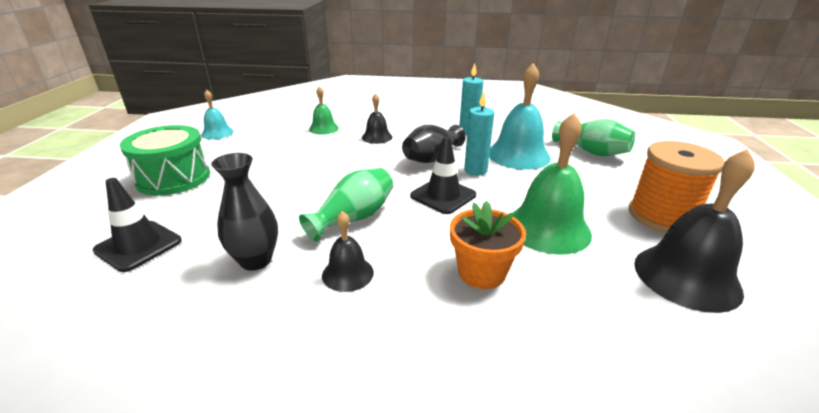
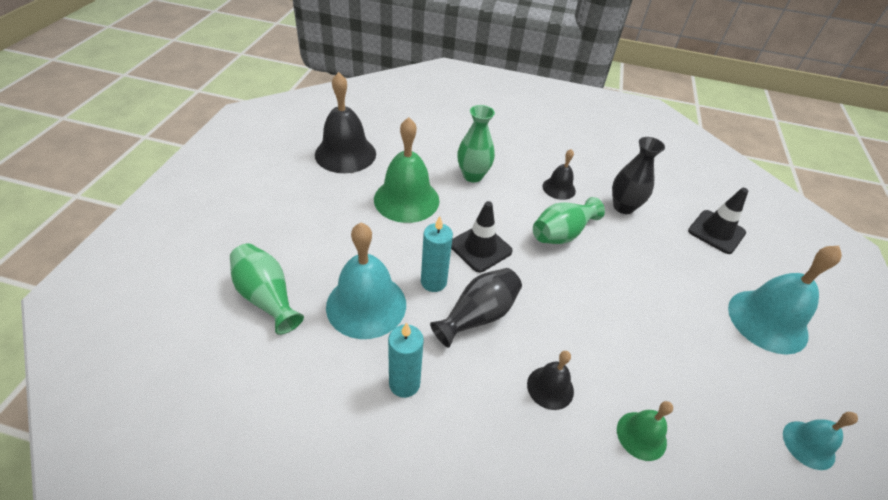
camera: 175 degrees left, 15 degrees up
(173, 178) = (767, 321): green drum -> turquoise bell
(481, 272) = (472, 176): orange flower pot -> green vase
(661, 216) = (303, 196): orange spool -> none

